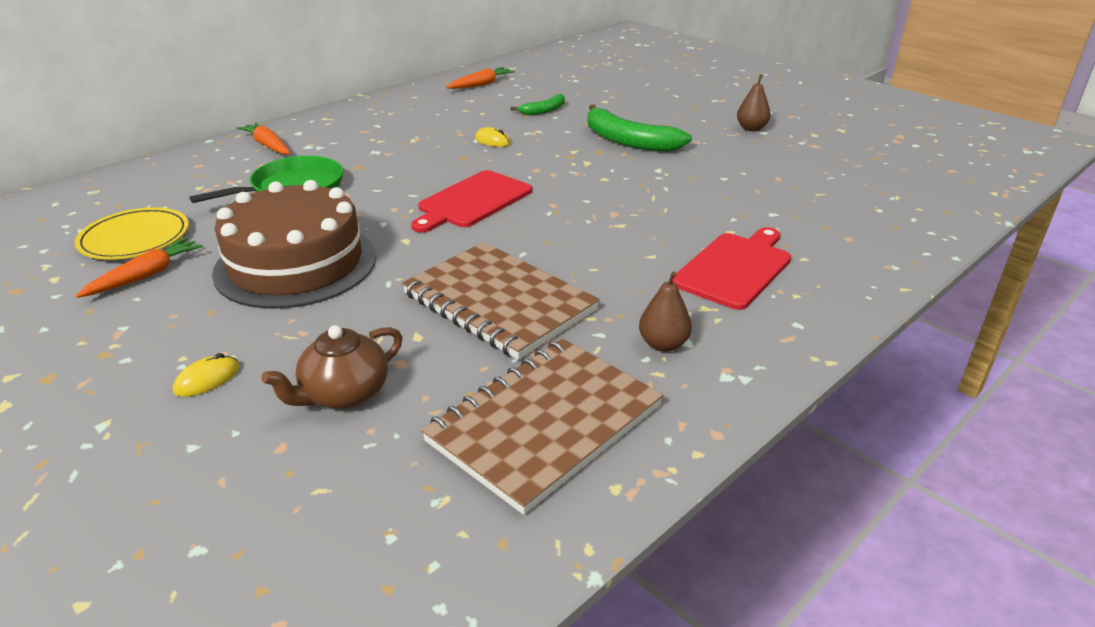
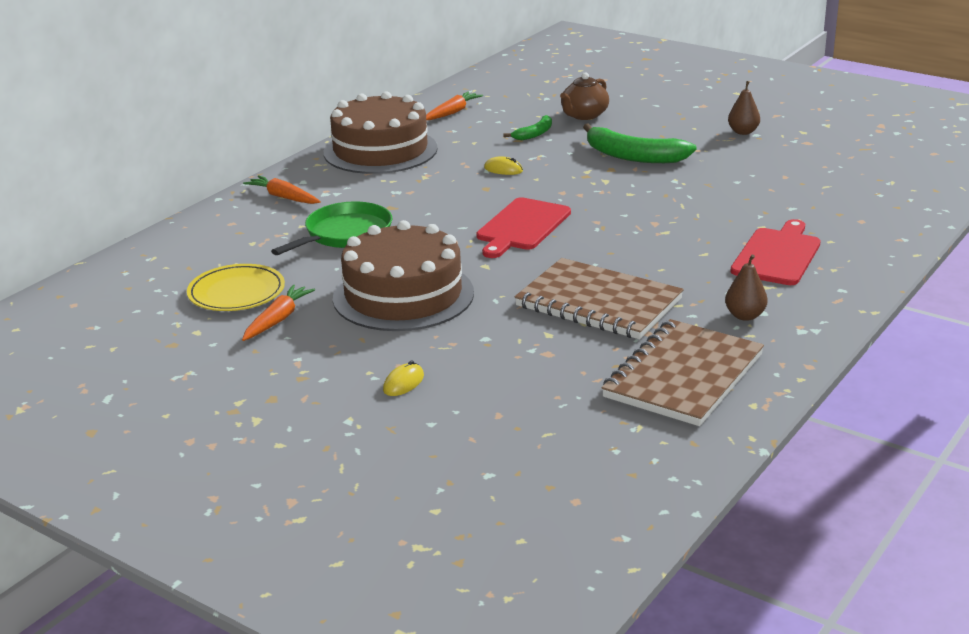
camera: 10 degrees left, 5 degrees down
(344, 394) = (519, 378): brown teapot -> brown teapot (584, 115)
(391, 111) = (380, 150): none -> brown cake

